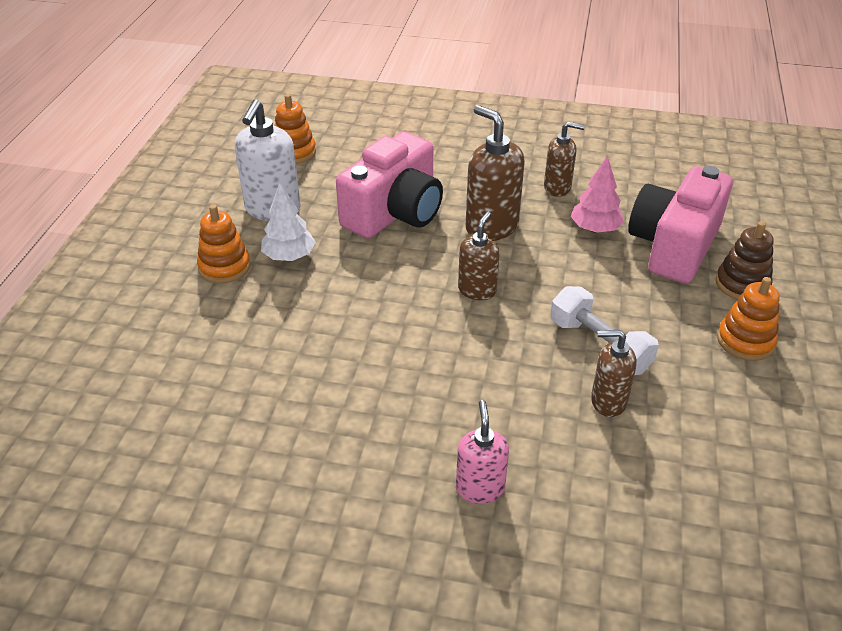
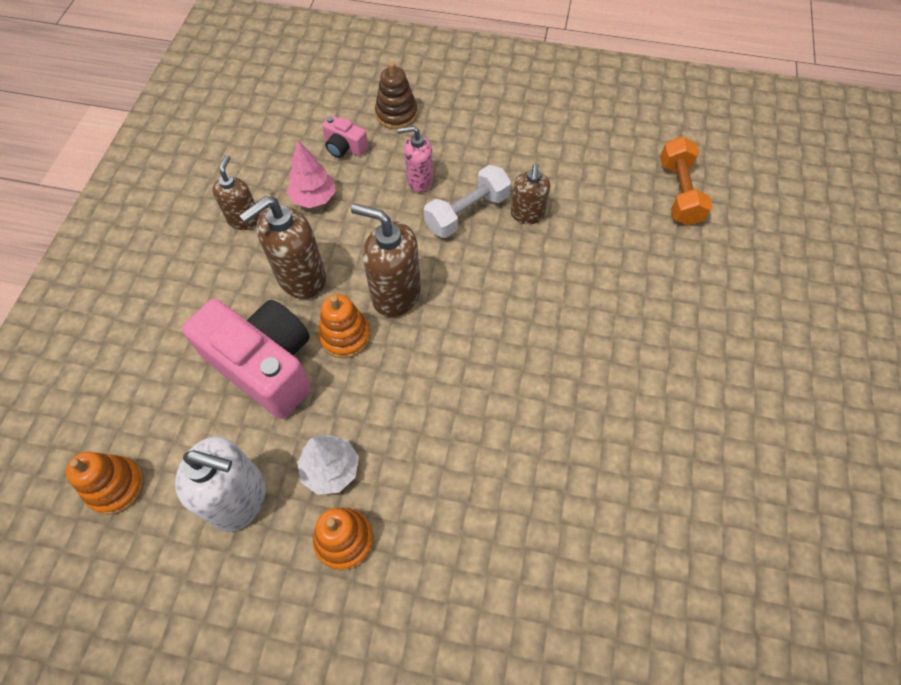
camera: 90 degrees left, 20 degrees up
(477, 290) = (395, 294): brown soap dispenser -> brown soap dispenser, size x1.61
(480, 488) = (619, 301): pink soap dispenser -> pink soap dispenser (419, 180)
(674, 246) = (344, 147): pink camera -> pink camera, size x0.45
(691, 588) = (679, 192): none -> orange dumbbell
(745, 341) = (461, 125): orange stacking toy -> orange stacking toy (345, 336)

